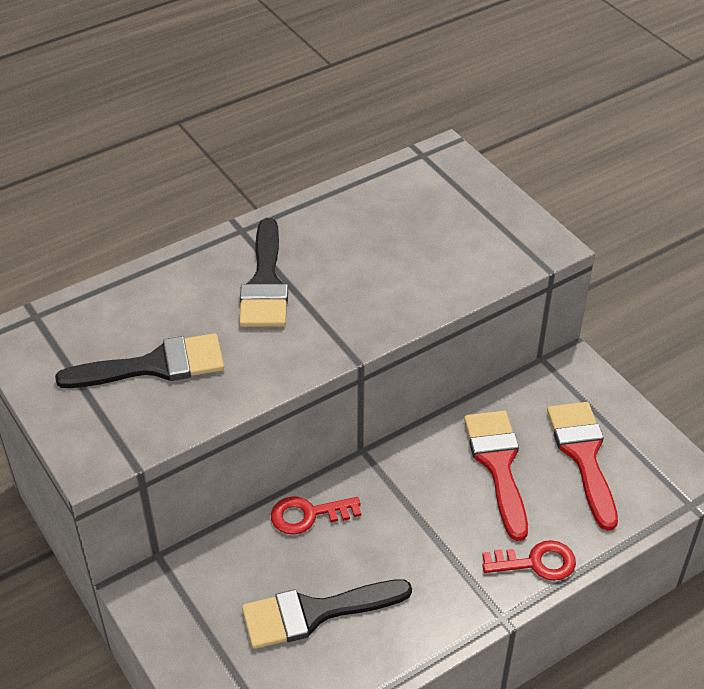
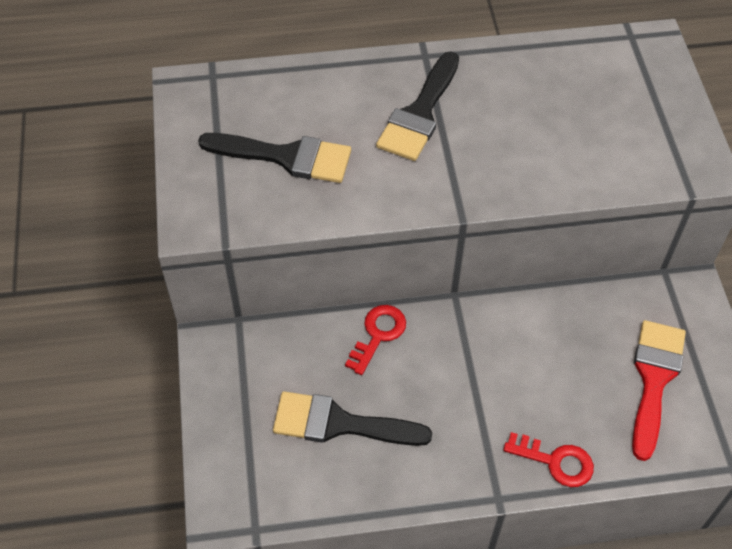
camera: 25 degrees right, 10 degrees up
(308, 515) = (378, 334): red key -> red key turned 105 degrees clockwise
(498, 465) = (569, 356): red brush -> none

